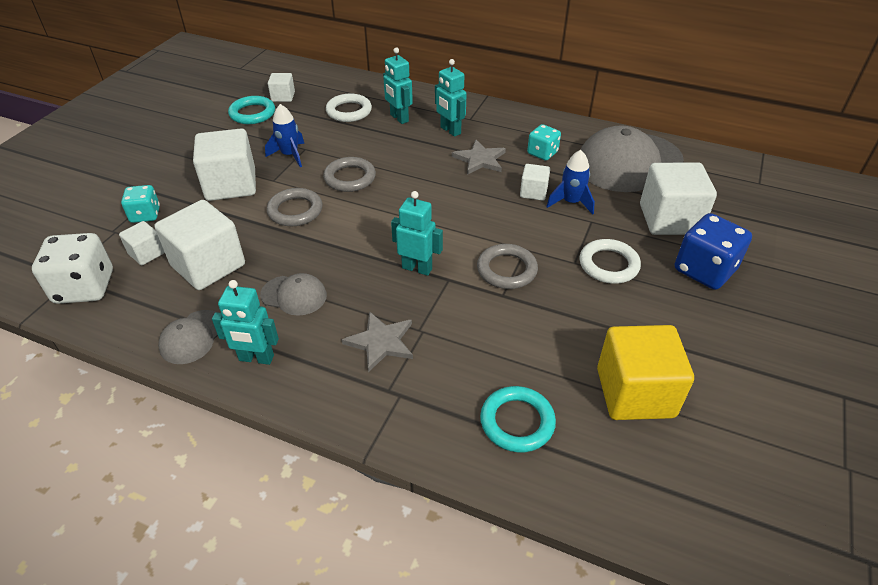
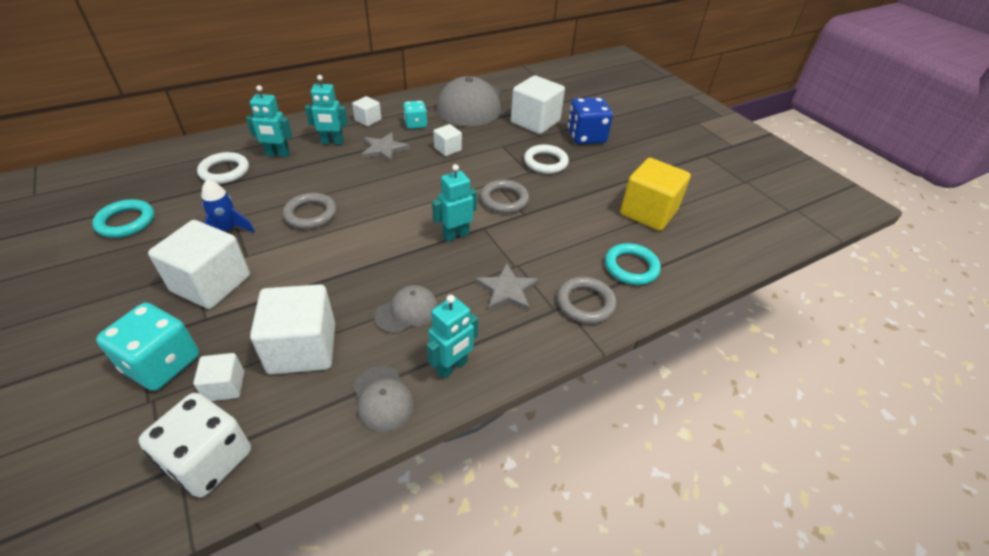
camera: 55 degrees left, 0 degrees up
(145, 215) = (162, 363): turquoise dice -> turquoise dice, size x1.67
(283, 97) = (135, 193): white cube -> white cube (368, 120)
(295, 211) = (307, 262): grey ring -> grey ring (585, 303)
(571, 202) = (476, 142): blue rocket -> none

